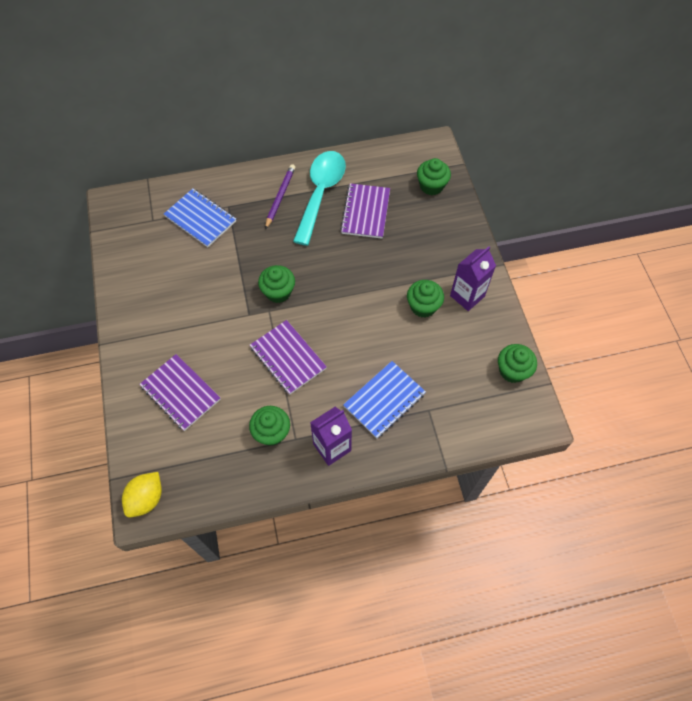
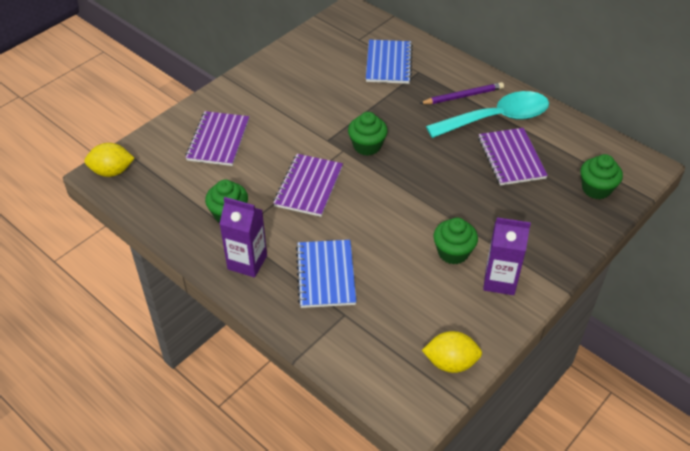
camera: 55 degrees right, 15 degrees down
(365, 212) = (511, 158): purple notebook -> purple notebook turned 75 degrees counterclockwise
(384, 400) = (326, 275): blue notebook -> blue notebook turned 75 degrees clockwise
(512, 370) = (450, 363): green cupcake -> yellow lemon

